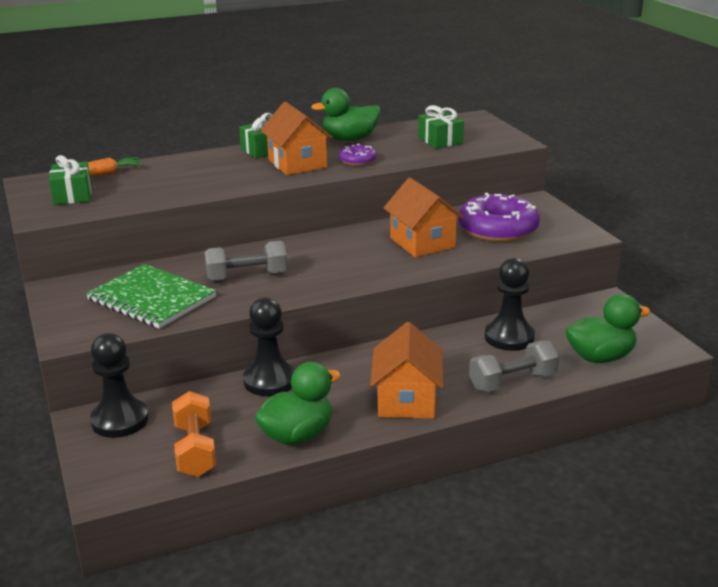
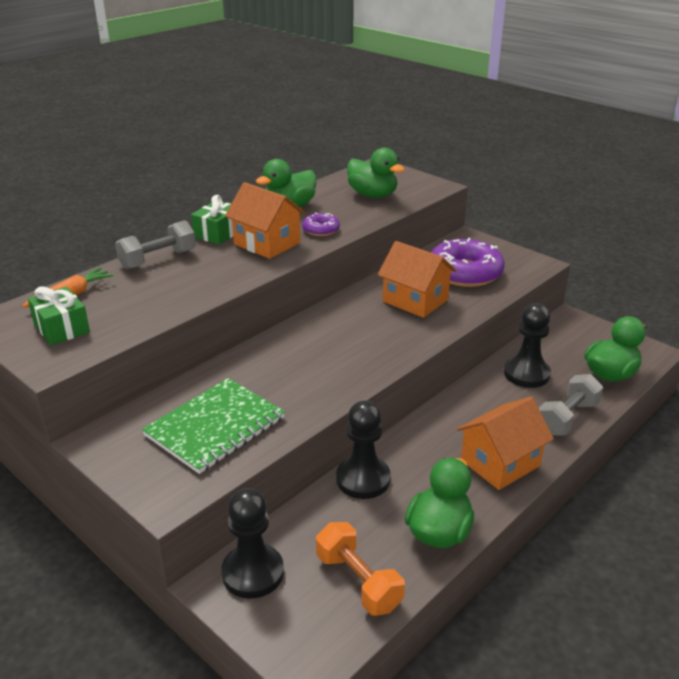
camera: 25 degrees left, 5 degrees up
(152, 299) = (215, 427): green notebook -> green notebook turned 60 degrees counterclockwise
(247, 277) = (289, 376): grey dumbbell -> grey dumbbell (158, 259)
(406, 400) = (500, 463): orange house -> orange house turned 75 degrees clockwise
(440, 140) = (373, 195): green gift -> green duck

